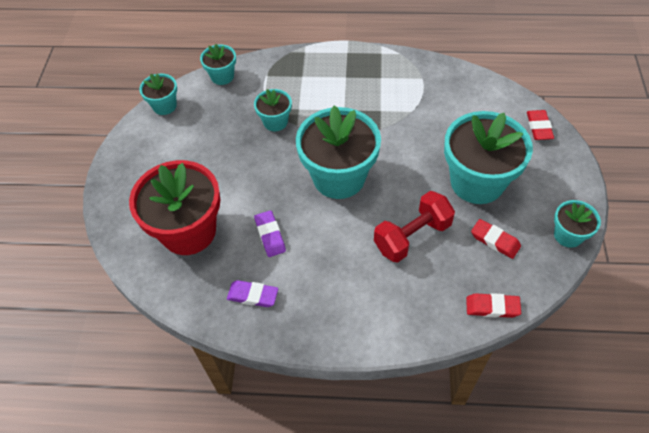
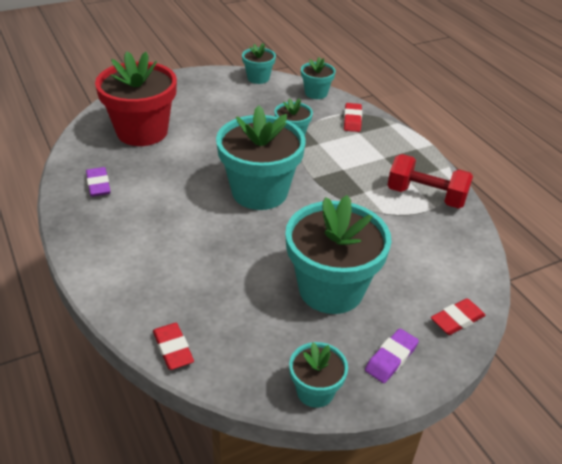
camera: 55 degrees right, 15 degrees down
(270, 235) = (166, 174): purple eraser -> purple eraser (391, 358)
(412, 236) = (224, 261): red dumbbell -> red dumbbell (426, 196)
(495, 240) = (262, 326): red eraser -> red eraser (352, 120)

